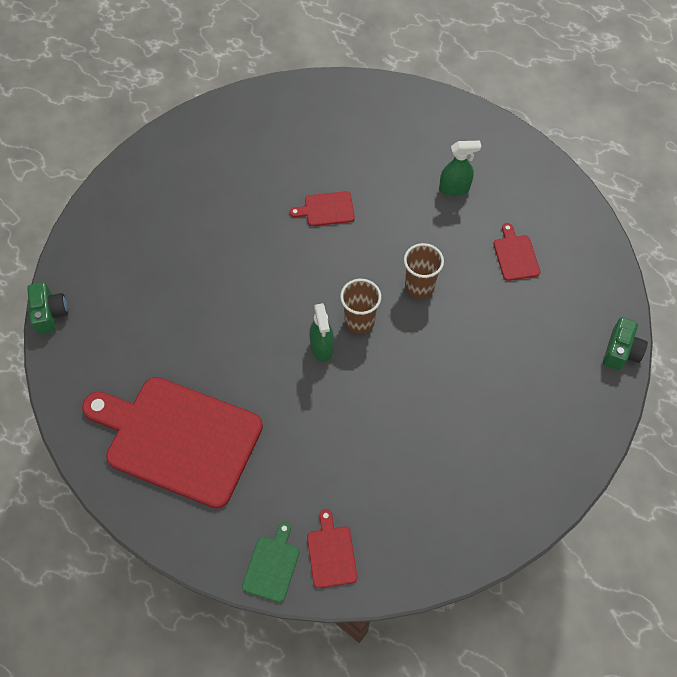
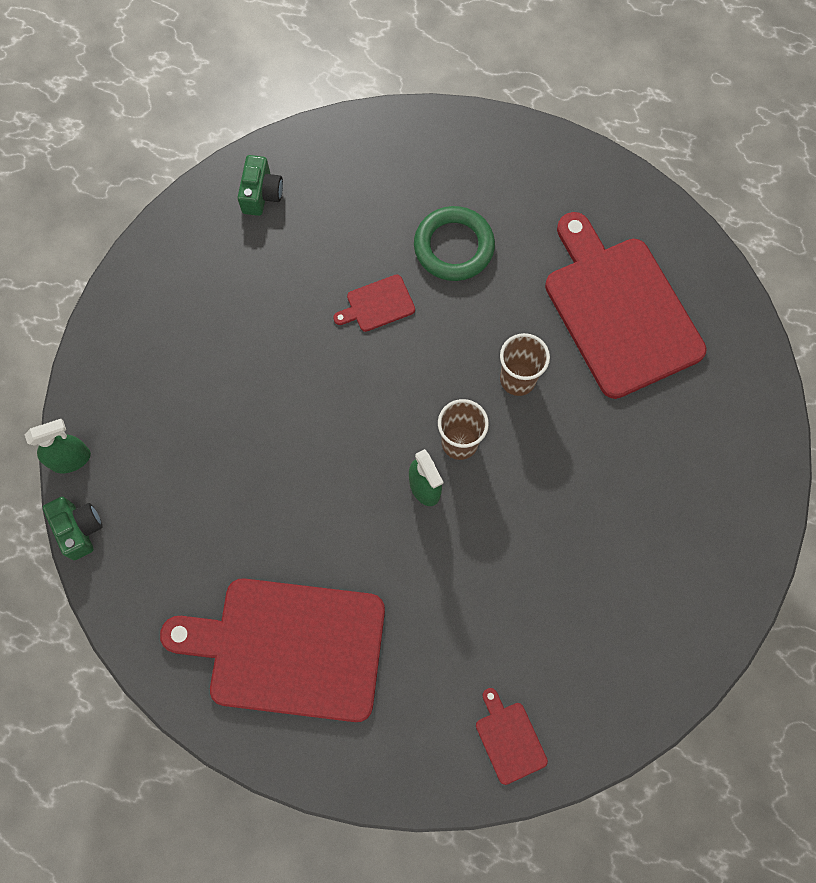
camera: 15 degrees left, 10 degrees up
(272, 565) = (446, 772): green cutting board -> none
(398, 182) = (454, 247): none -> green ring
(454, 189) = (524, 239): green spray bottle -> green spray bottle (71, 459)
(515, 255) = (619, 310): red cutting board -> red cutting board, size x2.47
(620, 351) = (770, 402): green camera -> green camera (261, 194)

